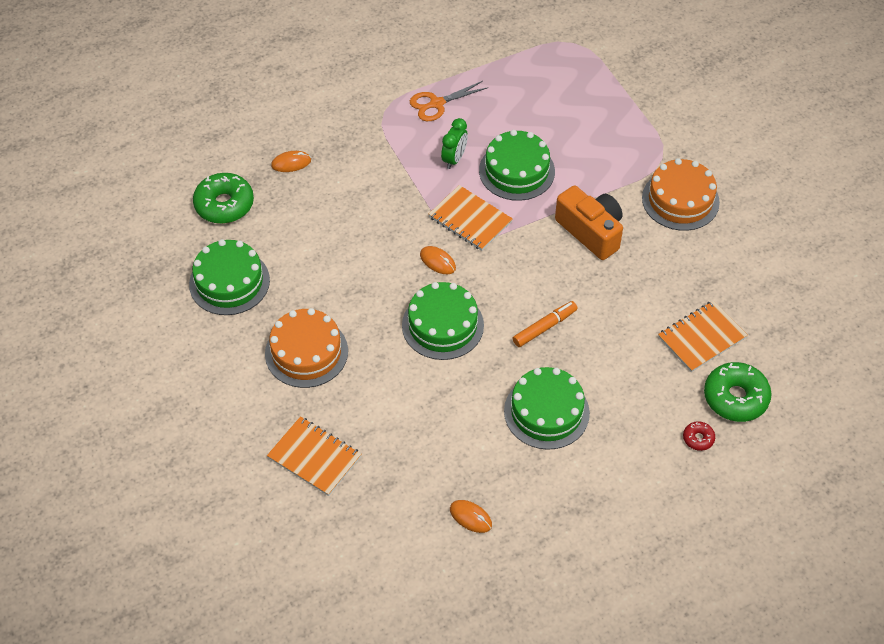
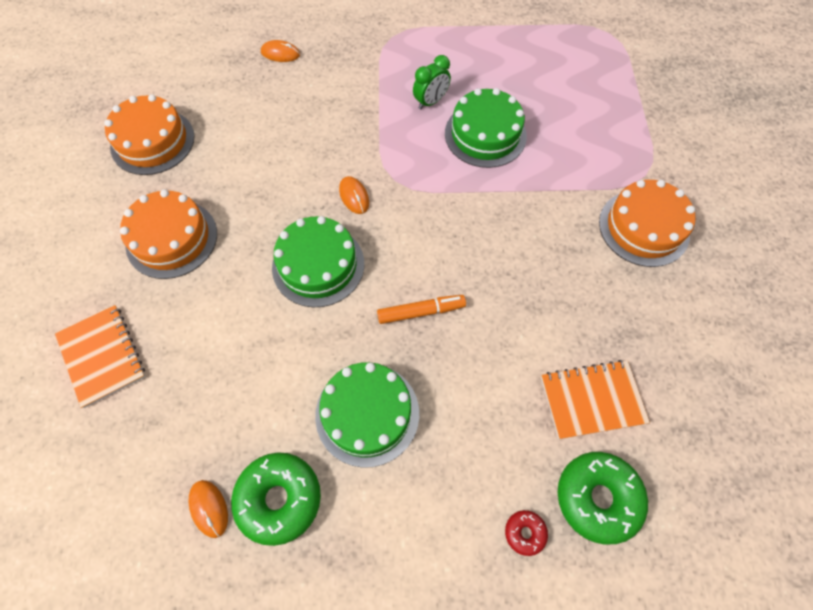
camera: 25 degrees right, 10 degrees up
(224, 205) = (198, 70): green donut -> green donut (279, 499)
(229, 282) = (152, 141): green cake -> orange cake
(436, 104) = (444, 45): orange scissors -> none
(470, 219) = (411, 166): orange notebook -> none
(591, 231) = (528, 225): orange camera -> none

